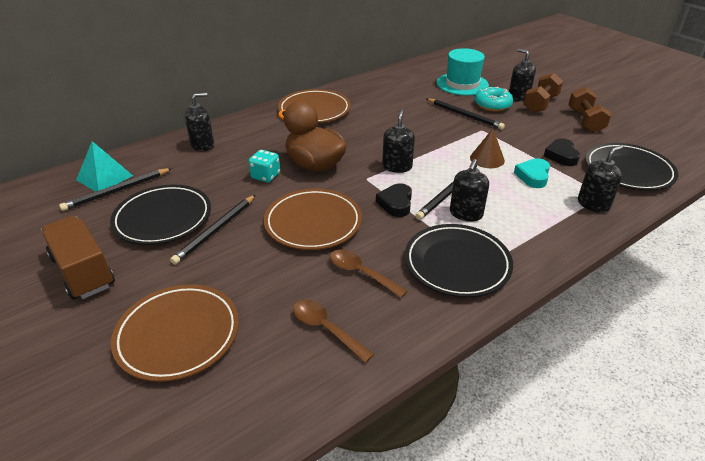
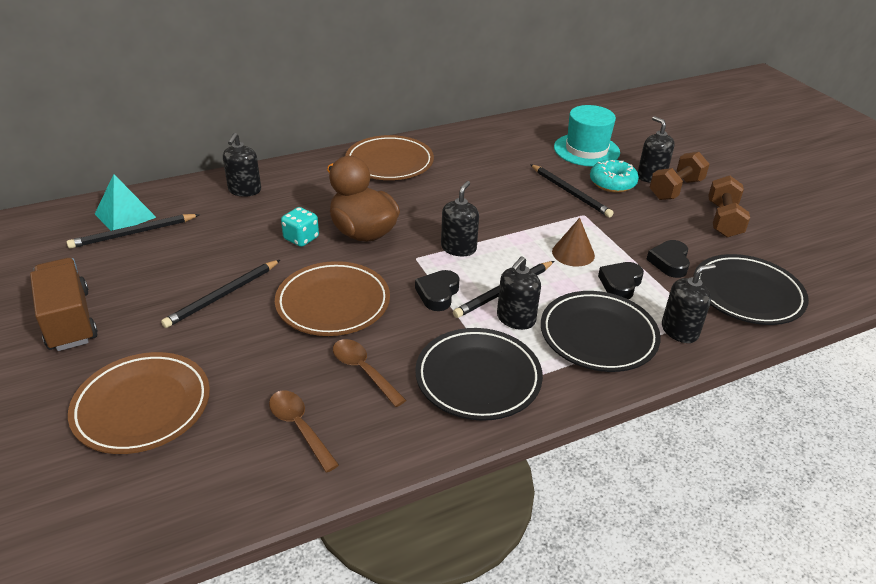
camera: 10 degrees right, 0 degrees up
(163, 218) = (171, 273): black plate -> black plate (598, 335)
(202, 145) = (244, 190): black soap dispenser -> black soap dispenser turned 120 degrees clockwise
(533, 176) = (620, 284): turquoise heart -> black heart

